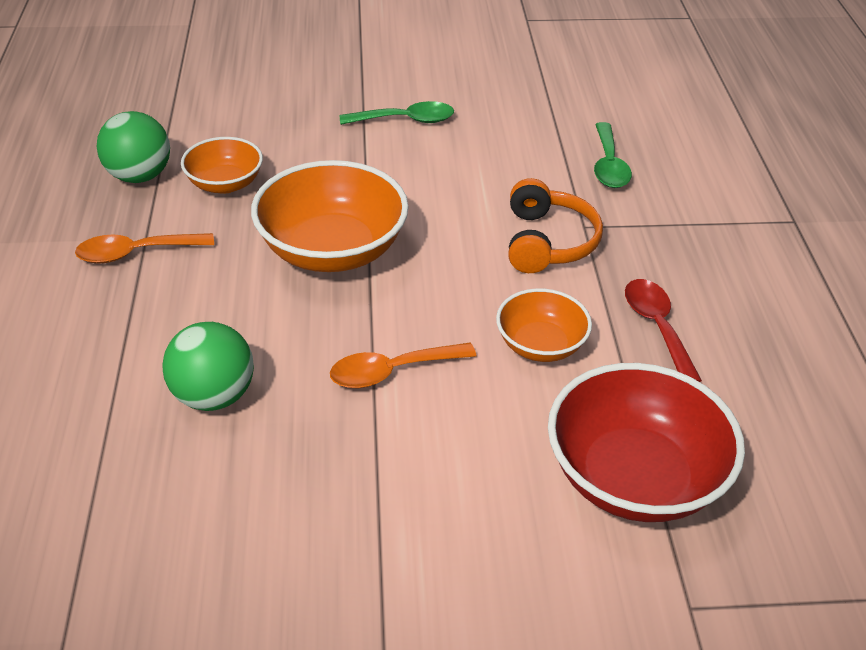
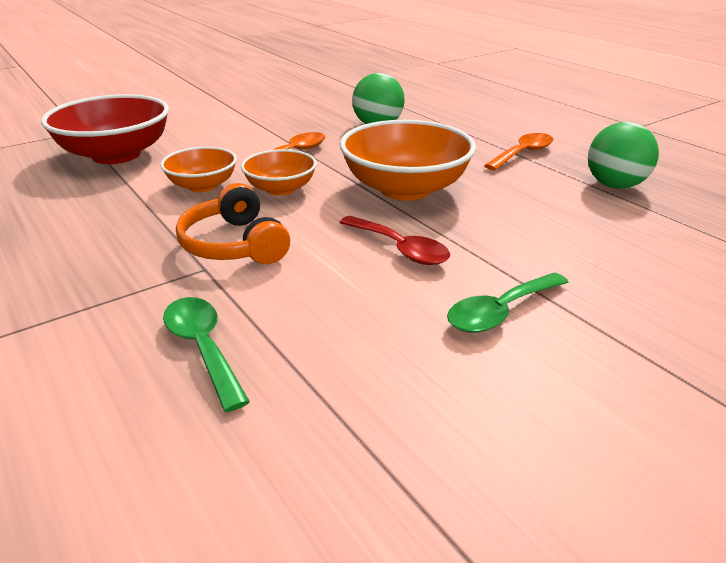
camera: 150 degrees right, 10 degrees down
(225, 184) = (550, 200): orange bowl -> orange bowl (281, 189)
(657, 327) = (109, 217): red spoon -> red spoon (399, 249)

